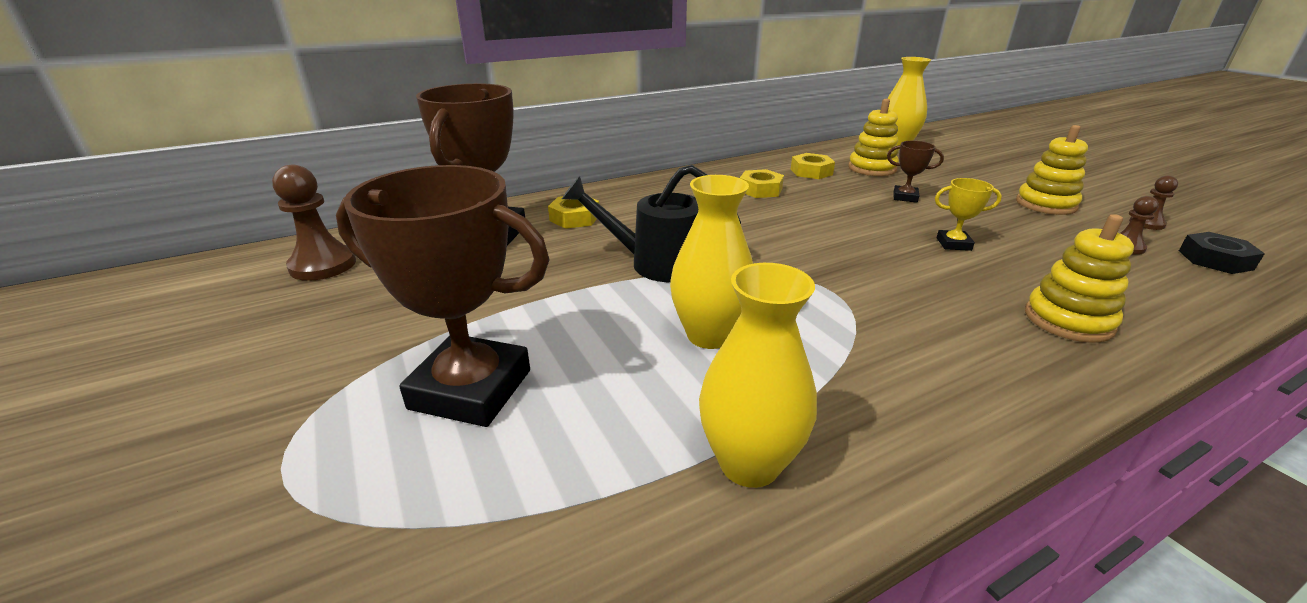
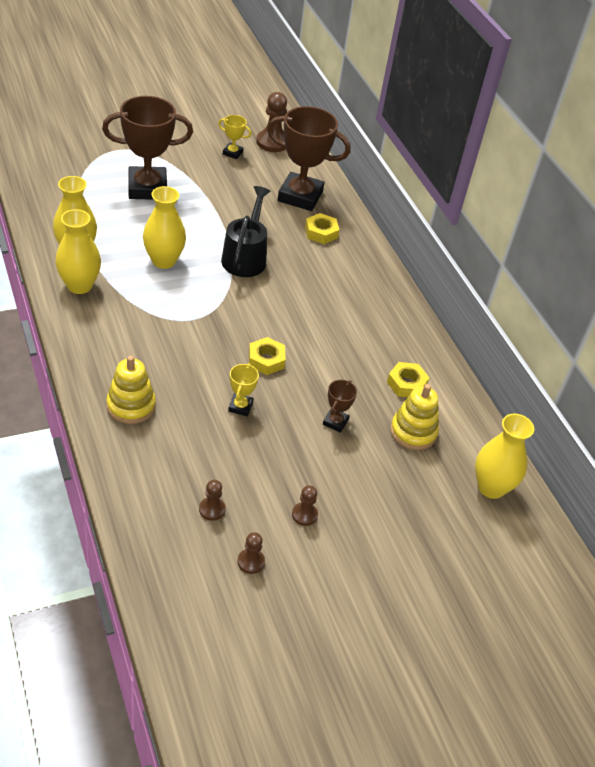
camera: 90 degrees right, 15 degrees up
(348, 299) = (232, 153): none -> yellow trophy
(471, 389) = (147, 188): brown trophy -> brown trophy turned 60 degrees clockwise
(760, 190) = (364, 337): yellow nut -> yellow nut (266, 360)
(859, 433) = (79, 285): none -> yellow vase
(1045, 204) = (304, 515): yellow stacking toy -> brown pawn
(1215, 260) = (178, 552): black nut -> none

